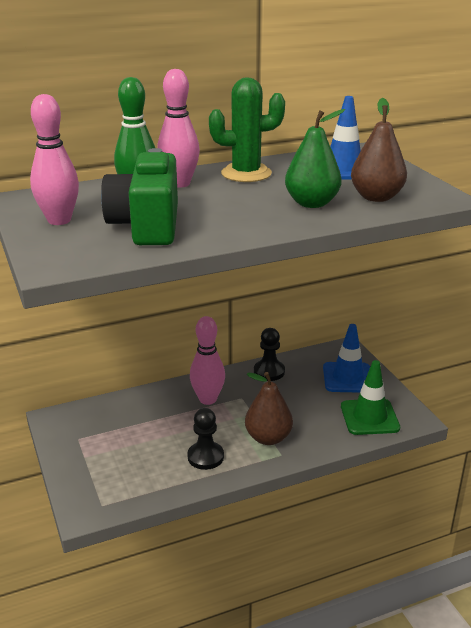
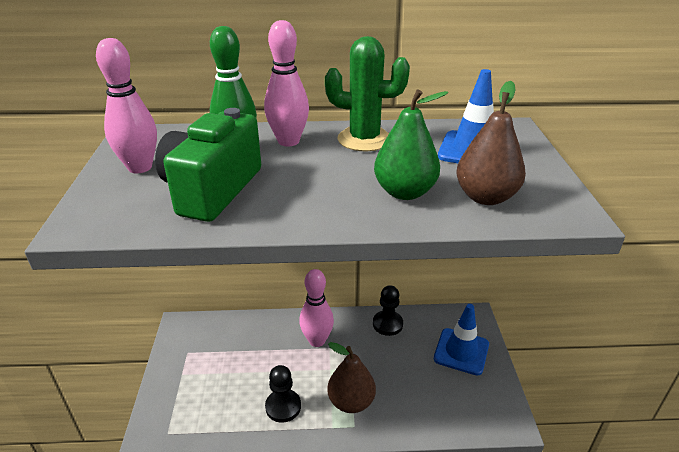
camera: 20 degrees right, 5 degrees up
(369, 417) = (463, 406): green traffic cone -> none

